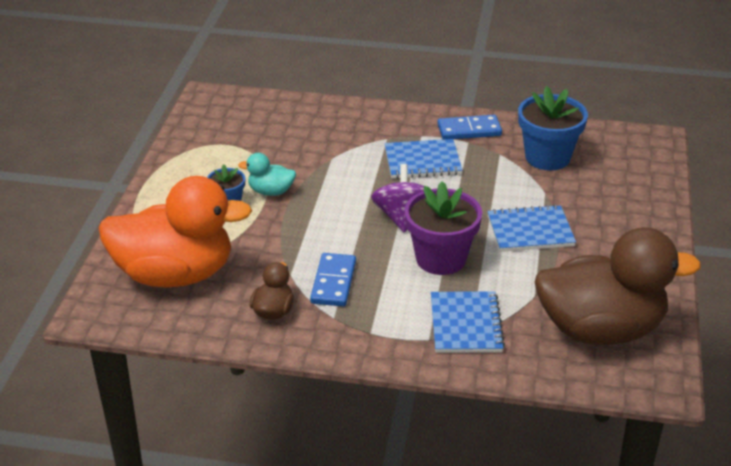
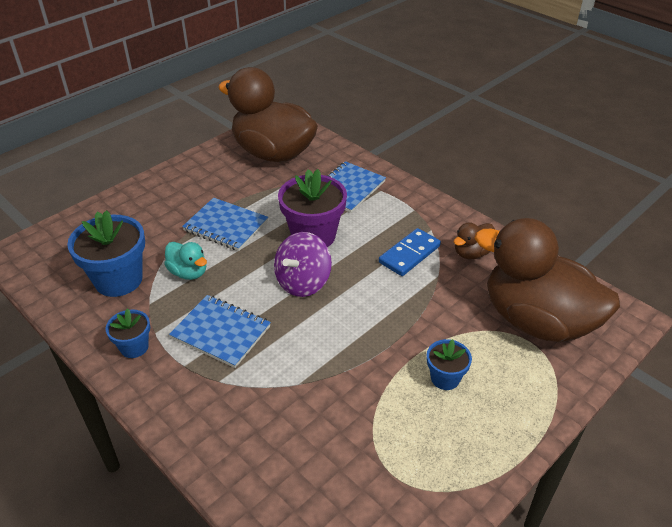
camera: 145 degrees left, 5 degrees up
(175, 274) = (536, 321): orange duck -> brown duck
(271, 191) = (393, 371): turquoise duck -> turquoise duck (188, 272)
(469, 130) = (134, 347): blue domino -> blue flower pot

